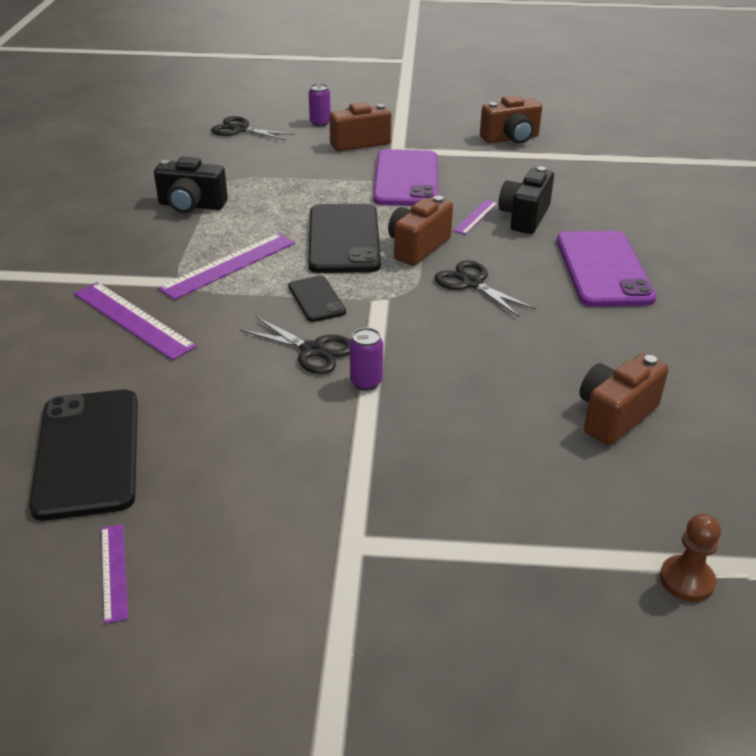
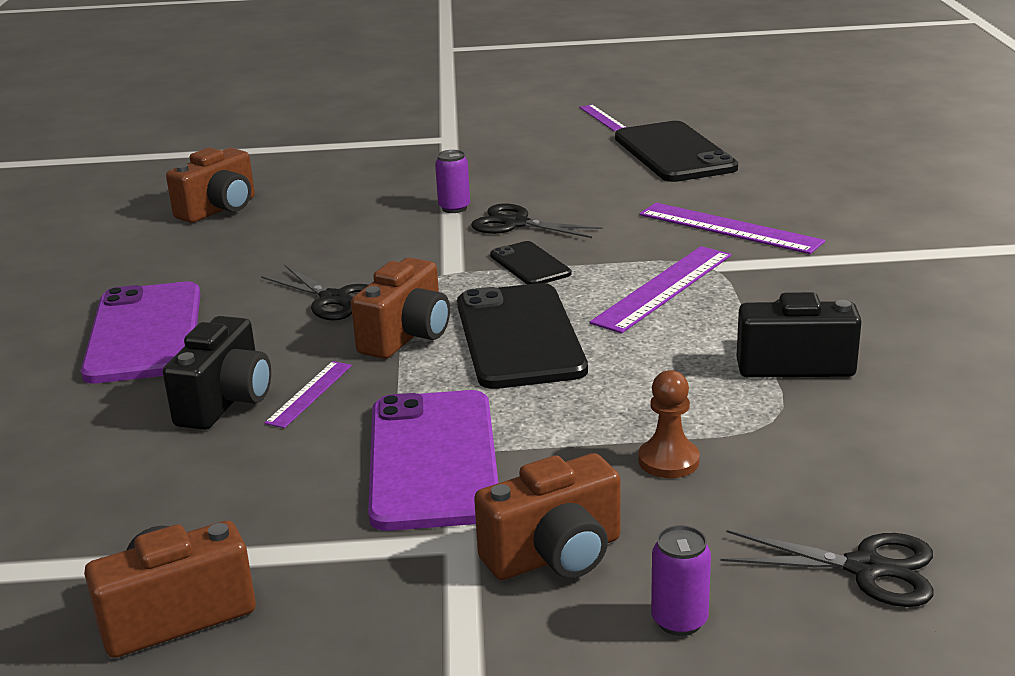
camera: 175 degrees right, 10 degrees down
(686, 580) = (219, 146): brown pawn -> brown pawn (668, 461)

